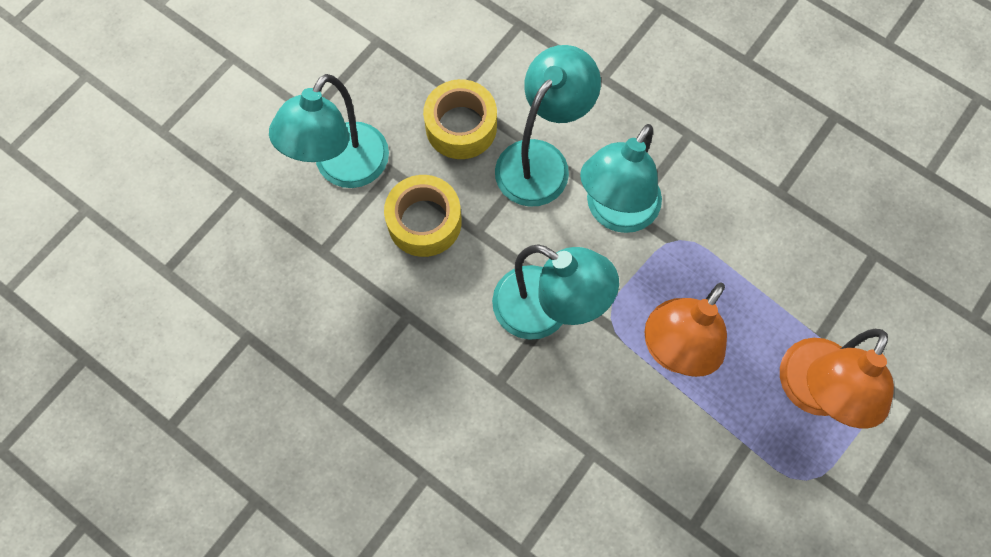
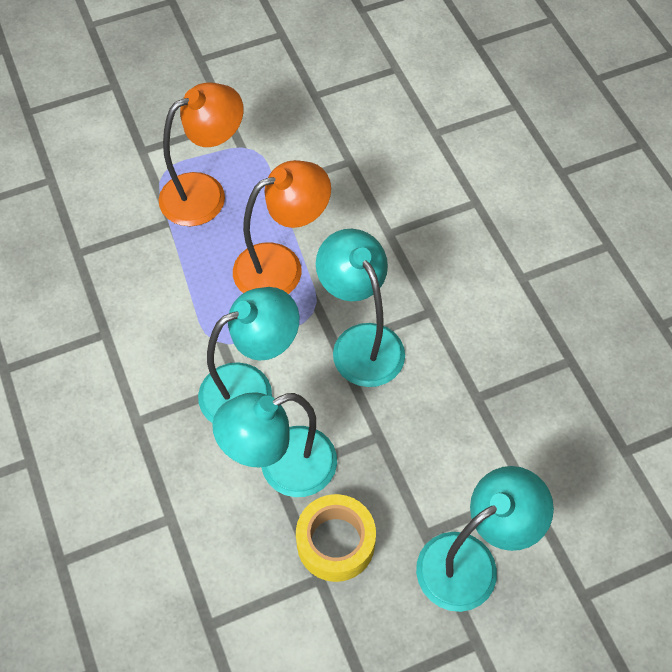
camera: 150 degrees left, 10 degrees down
(424, 222) = (420, 469): yellow tape -> none

